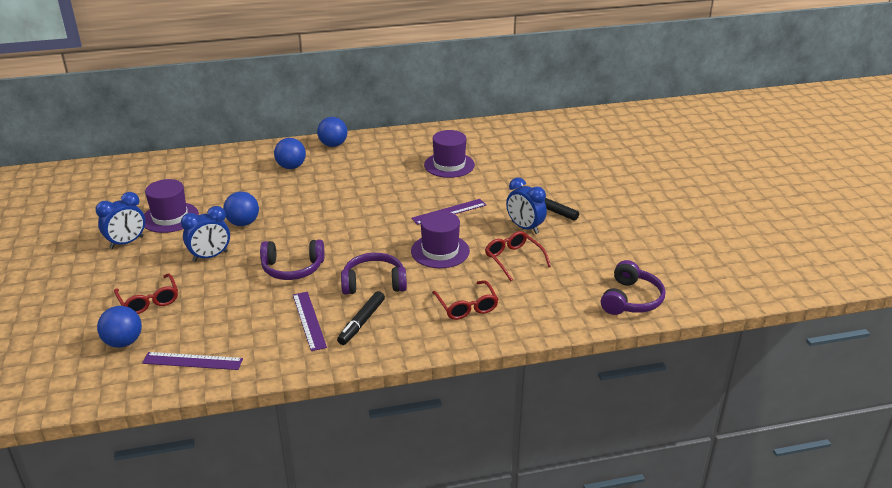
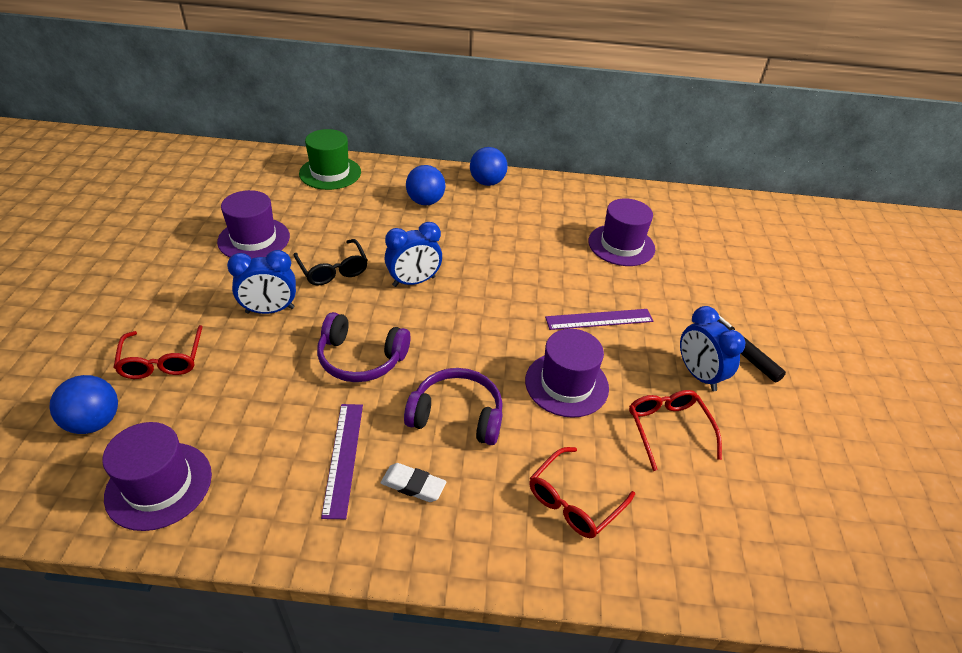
camera: 15 degrees right, 10 degrees up
(127, 242) = (186, 263): blue clock -> blue clock (414, 282)
(192, 361) = (159, 485): purple ruler -> purple hat
(204, 163) = (330, 173): none -> green hat
(243, 223) = (333, 269): blue ball -> black glasses
(362, 322) = (413, 485): black marker -> white eraser
(466, 306) = (574, 501): red glasses -> red glasses turned 45 degrees clockwise
(631, 299) = (839, 568): purple headphones -> none

